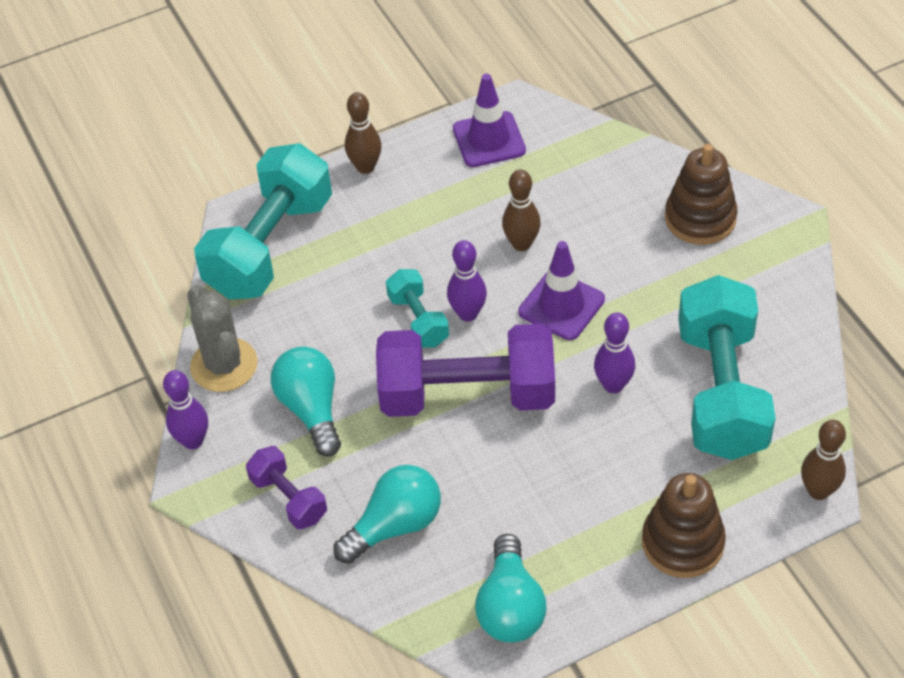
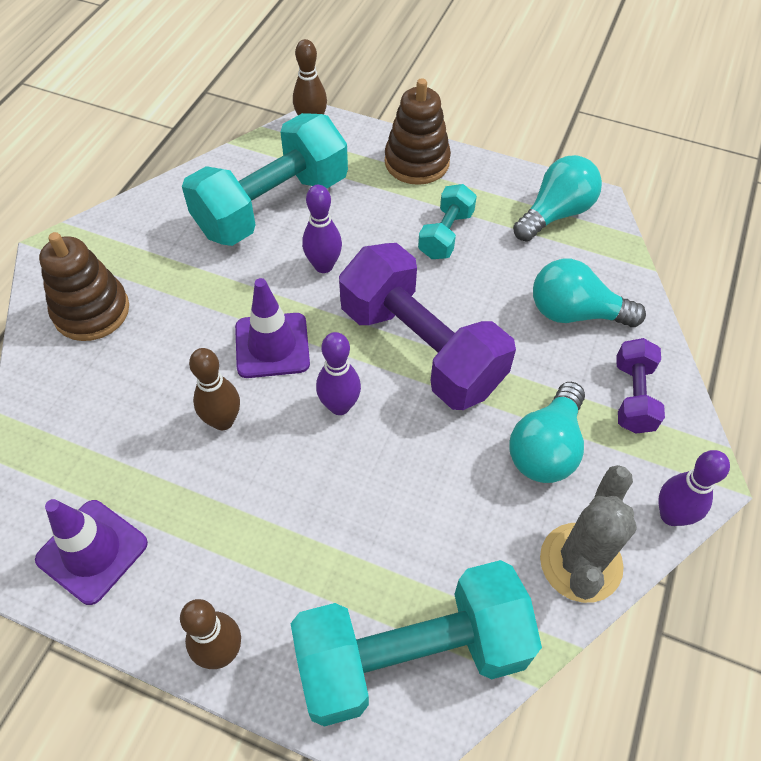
camera: 135 degrees left, 5 degrees up
(418, 320) = (380, 438): turquoise dumbbell -> turquoise dumbbell (445, 234)

